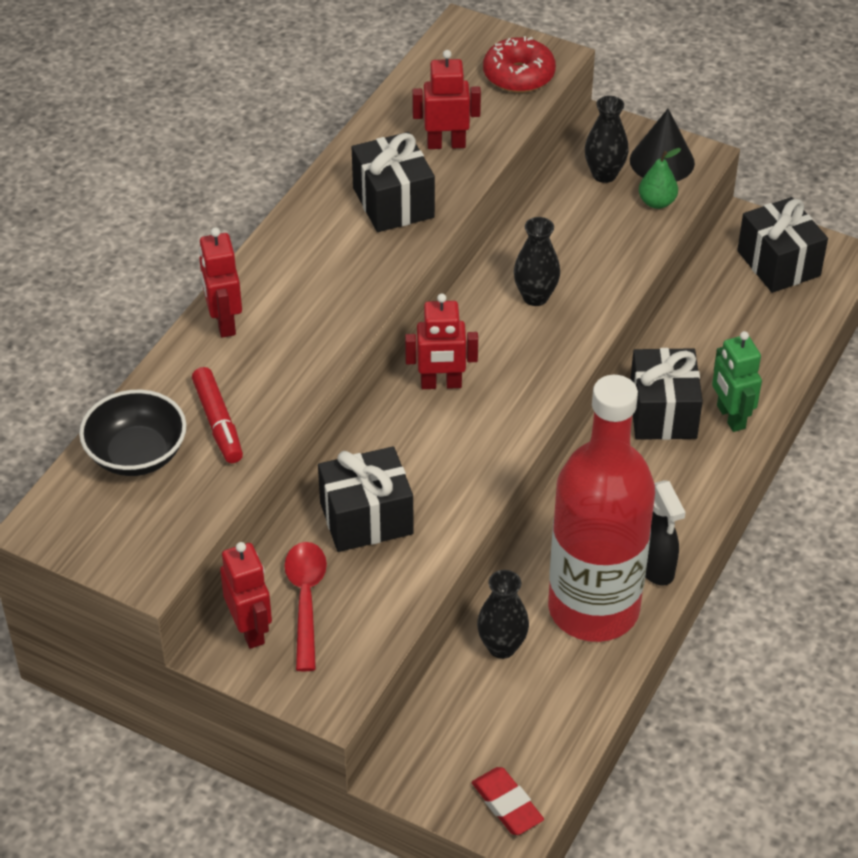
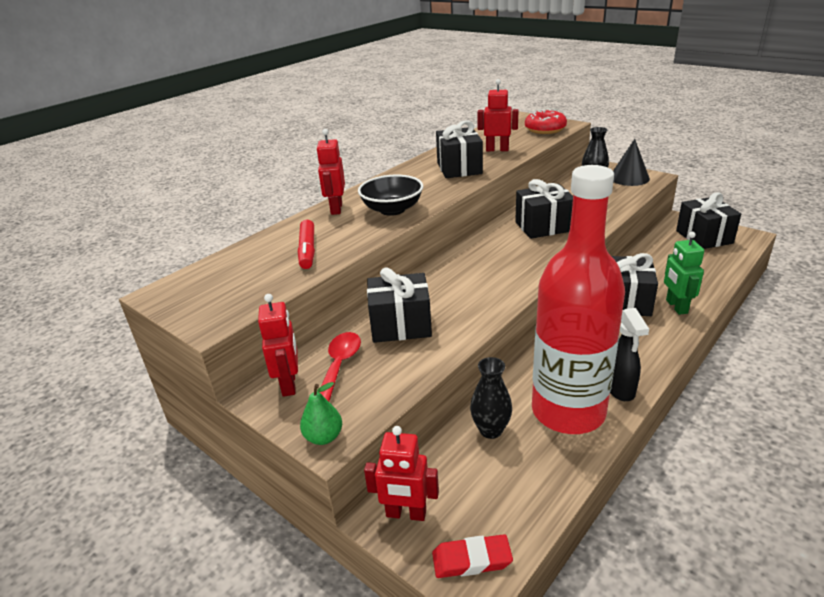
camera: 15 degrees right, 15 degrees down
(137, 454) = (246, 262): black bowl -> black bowl (392, 210)
(441, 384) = (473, 261): red robot -> red robot (406, 514)
(507, 804) = (471, 560): red eraser -> red eraser turned 75 degrees counterclockwise
(535, 297) = (543, 226): black vase -> black gift
(657, 202) = (625, 192): green pear -> green pear (323, 437)

